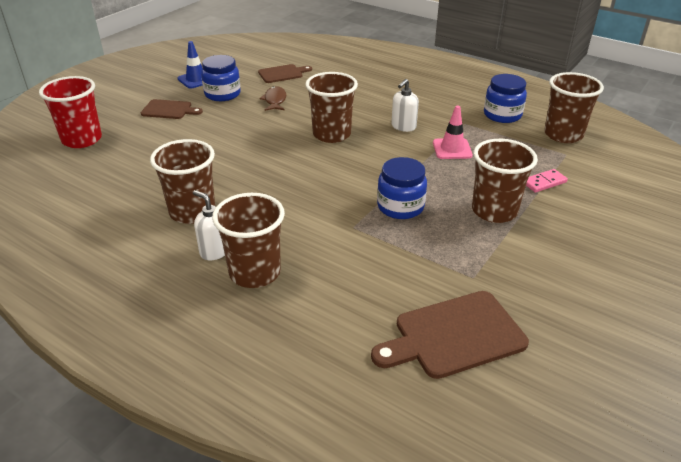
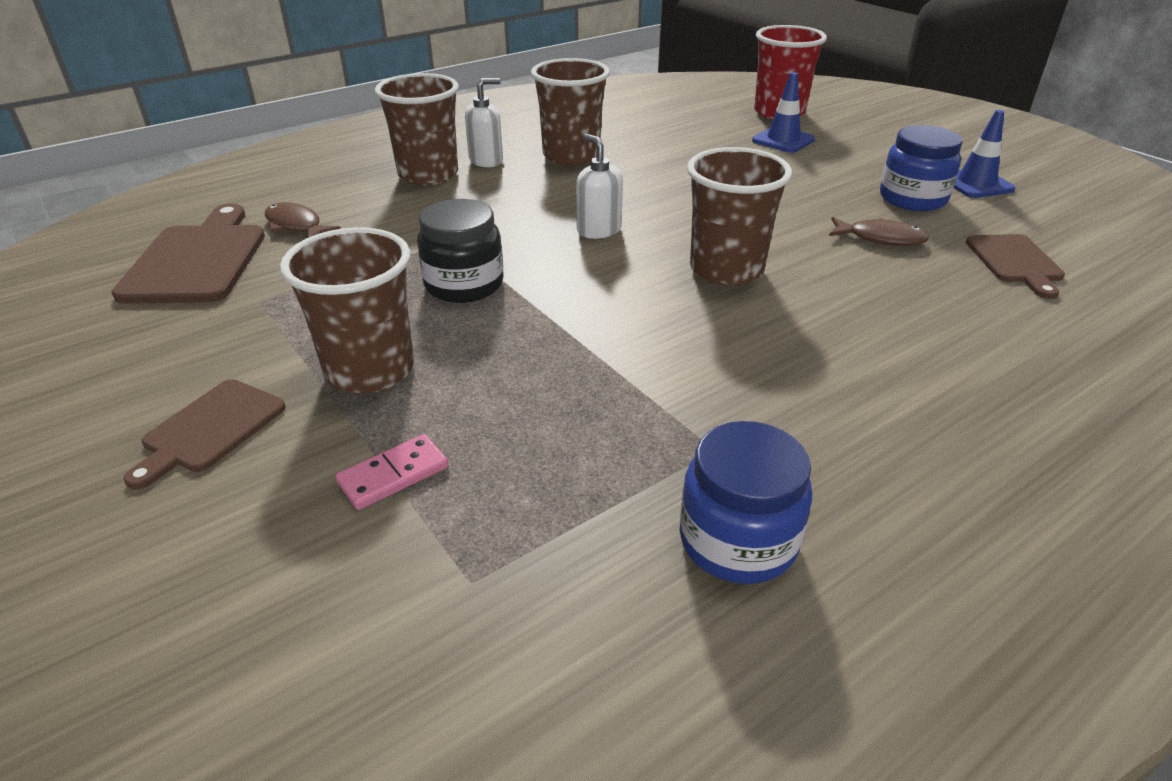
camera: 110 degrees right, 0 degrees up
(140, 134) = (783, 140): none -> blue traffic cone
(169, 110) = (856, 159): brown cutting board -> brown cutting board (210, 429)
(375, 308) = (296, 226): none -> brown fish
(400, 207) = (464, 285): blue jar -> black jar
(403, 127) = (728, 353): white soap dispenser -> white soap dispenser (598, 230)
(452, 149) = (604, 390): pink traffic cone -> none
(544, 182) = (393, 475): pink domino -> pink domino turned 60 degrees clockwise
(563, 135) = (569, 631): brown cup -> none

